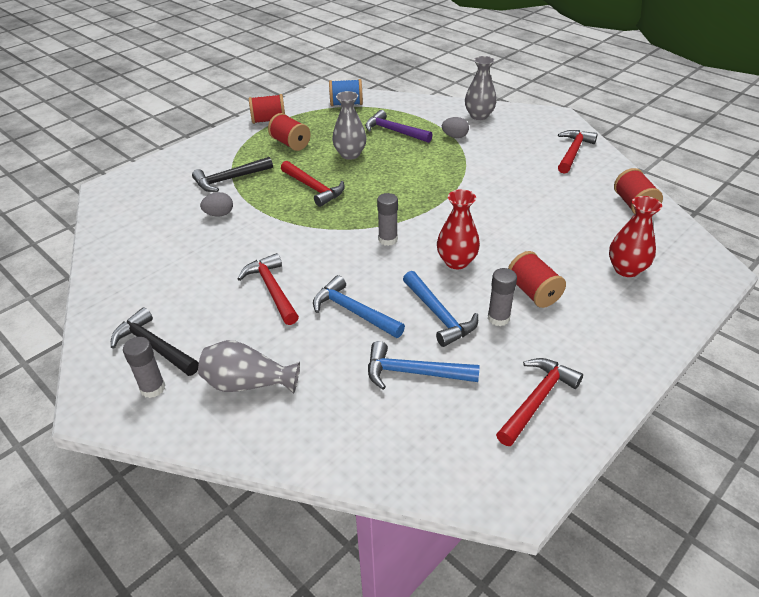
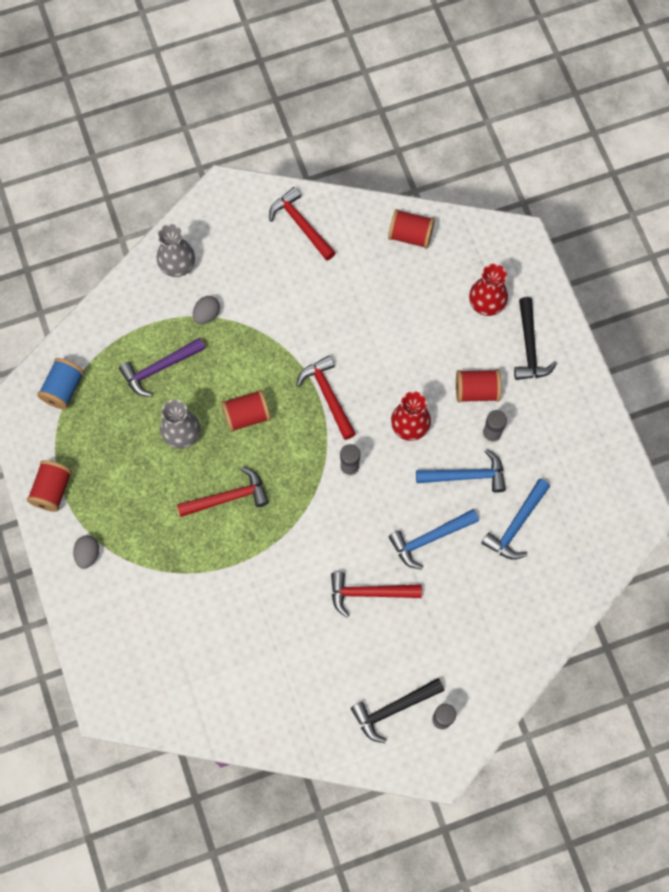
camera: 65 degrees left, 30 degrees up
(219, 214) = (225, 604): grey egg -> grey egg (88, 554)
(229, 179) = (164, 574): black hammer -> black hammer (529, 347)
(248, 383) = (470, 648): grey vase -> none
(290, 144) = (123, 486): red spool -> red spool (247, 416)
(537, 400) = (579, 456): red hammer -> red hammer (328, 395)

